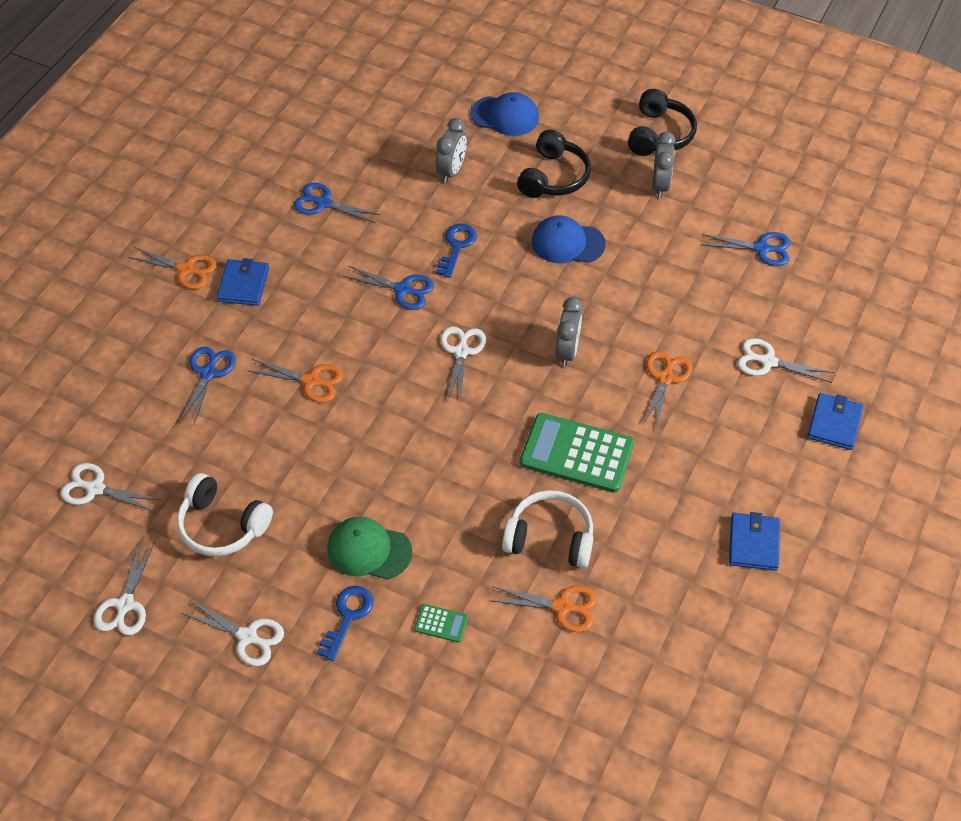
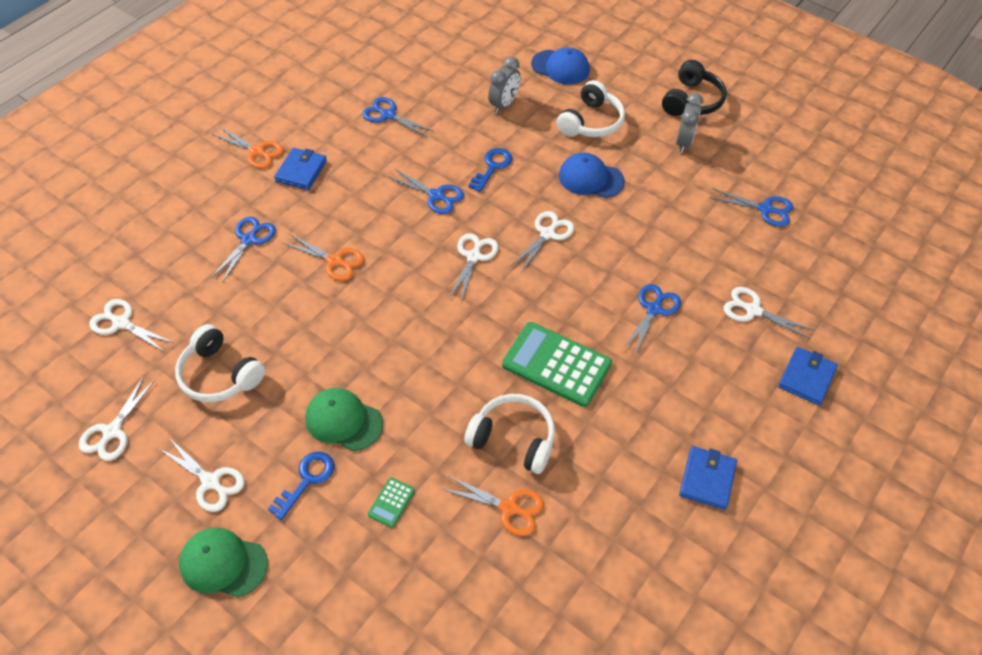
camera: 10 degrees right, 0 degrees up
(286, 714) = (223, 563): none -> green cap
(441, 623) = (391, 502): green calculator -> green calculator turned 90 degrees clockwise
(535, 313) = (547, 234): none -> white scissors
(554, 177) = (591, 122): black headphones -> white headphones
(567, 351) = (569, 271): grey clock -> none
(665, 378) = (654, 309): orange scissors -> blue scissors

